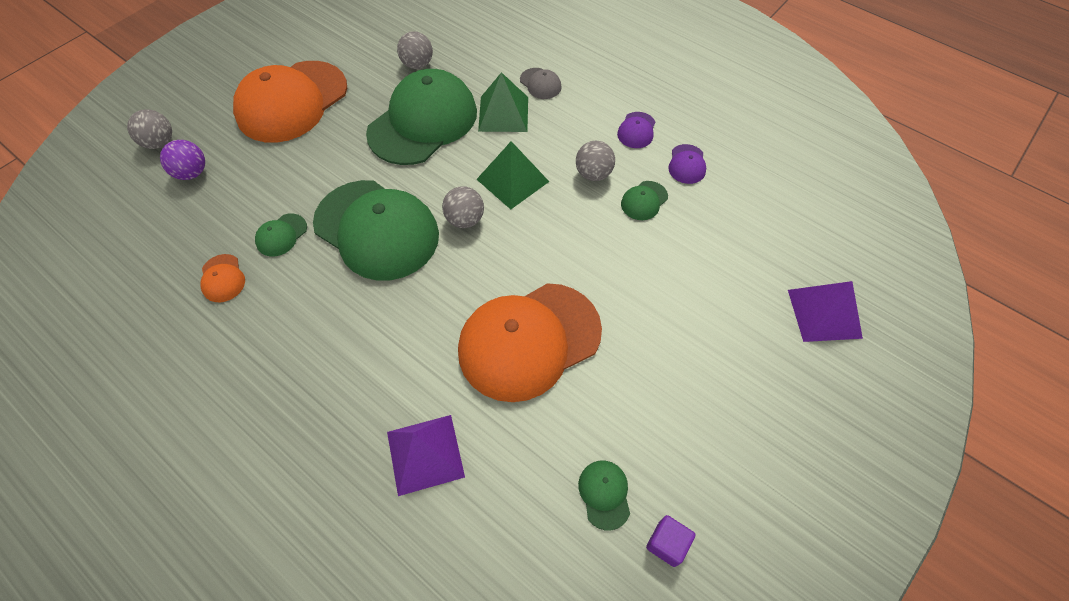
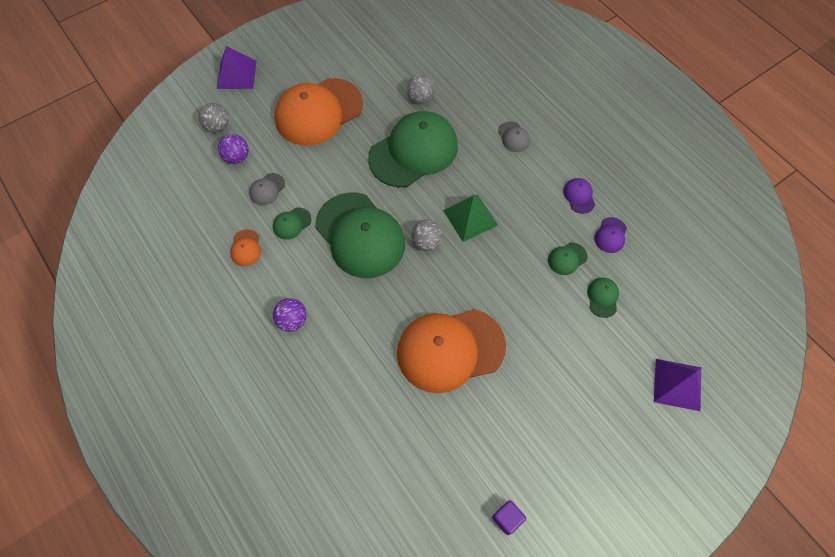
camera: 15 degrees right, 5 degrees up
(240, 202) = (267, 189): none -> grey cap
(305, 355) = (292, 320): none -> purple ball
(425, 454) = (359, 413): purple pyramid -> purple pyramid (236, 74)
(503, 114) = (477, 158): green pyramid -> none
(593, 174) = (534, 226): grey ball -> none
(604, 494) = (474, 473): green cap -> green cap (602, 297)
(636, 130) = (579, 196): purple cap -> purple cap turned 135 degrees clockwise

